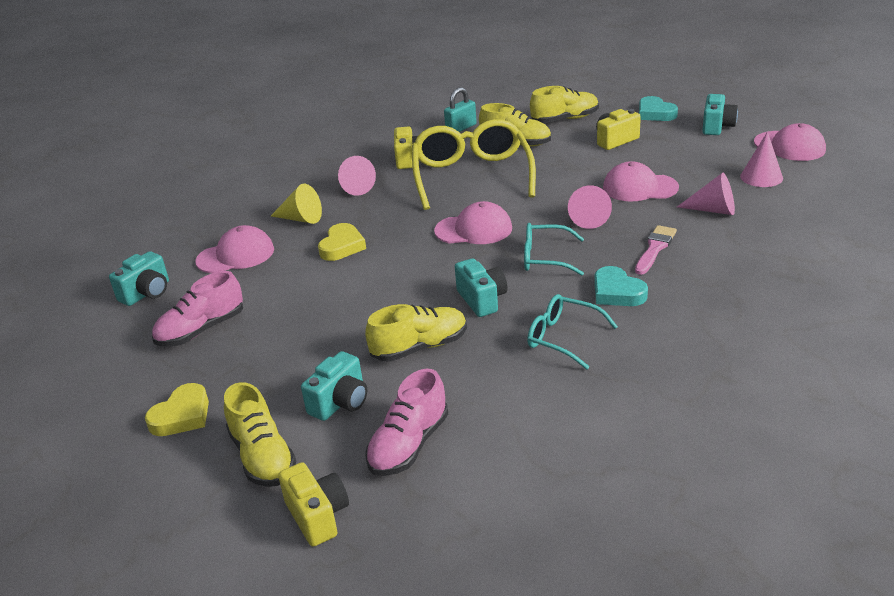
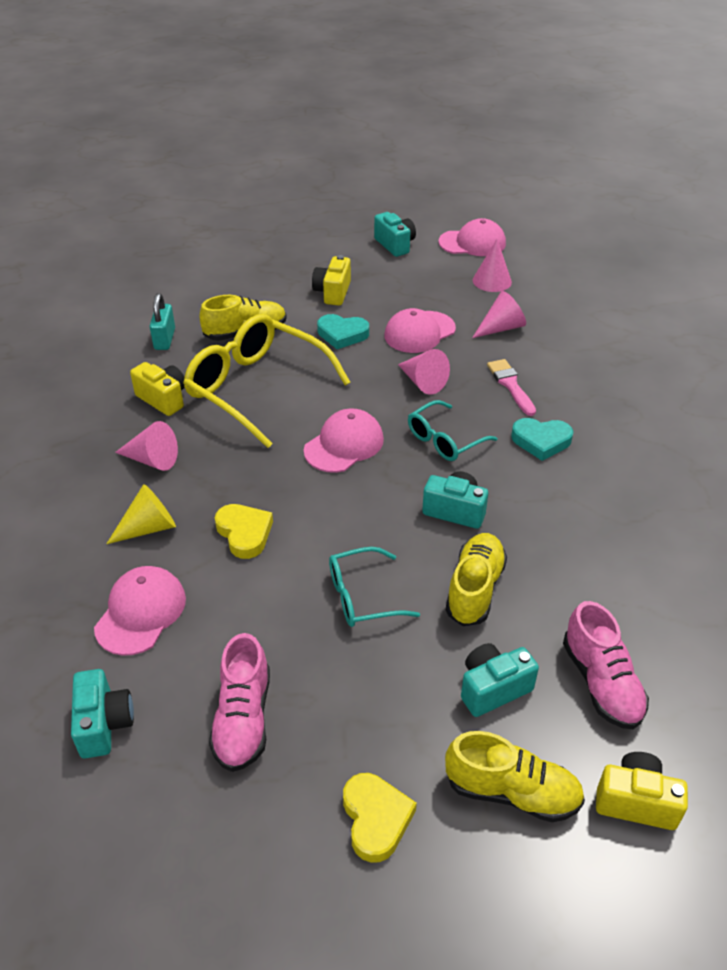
camera: 50 degrees left, 10 degrees up
(340, 402) = (493, 689): turquoise camera -> turquoise camera turned 105 degrees counterclockwise
(563, 338) = (564, 506): turquoise glasses -> turquoise glasses (362, 596)
(565, 119) = (255, 288): yellow shoe -> none
(655, 113) = (327, 250): turquoise heart -> turquoise heart (342, 334)

